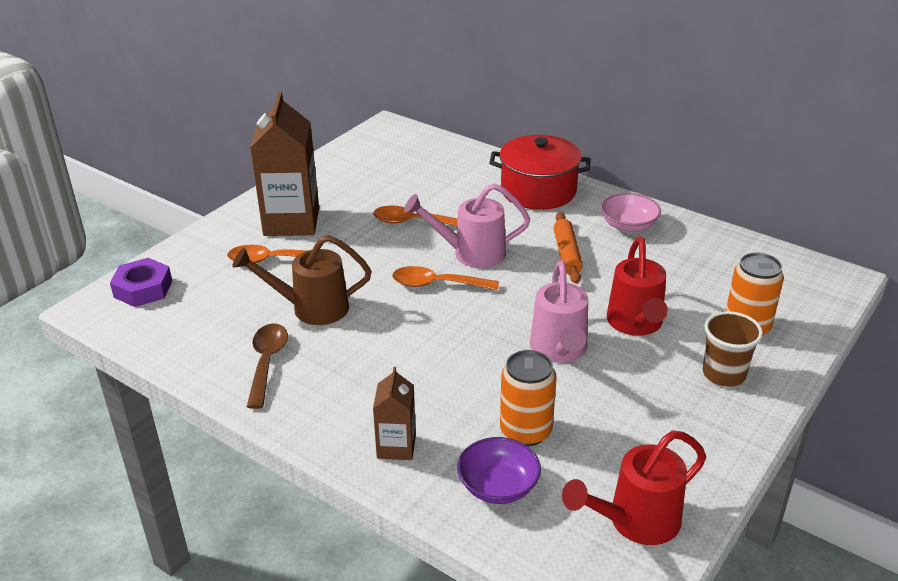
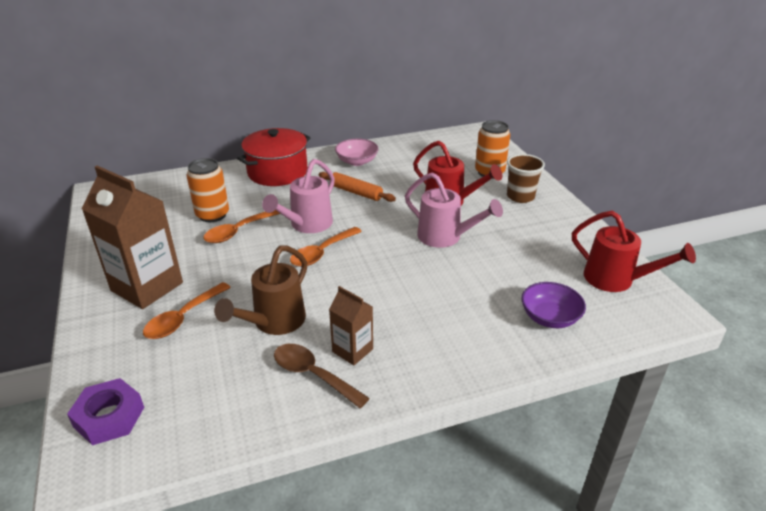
camera: 55 degrees left, 0 degrees up
(396, 446) = (475, 346): brown carton -> brown carton (352, 350)
(525, 431) = (508, 284): orange can -> orange can (212, 215)
(635, 521) = (616, 280): red watering can -> red watering can turned 60 degrees counterclockwise

